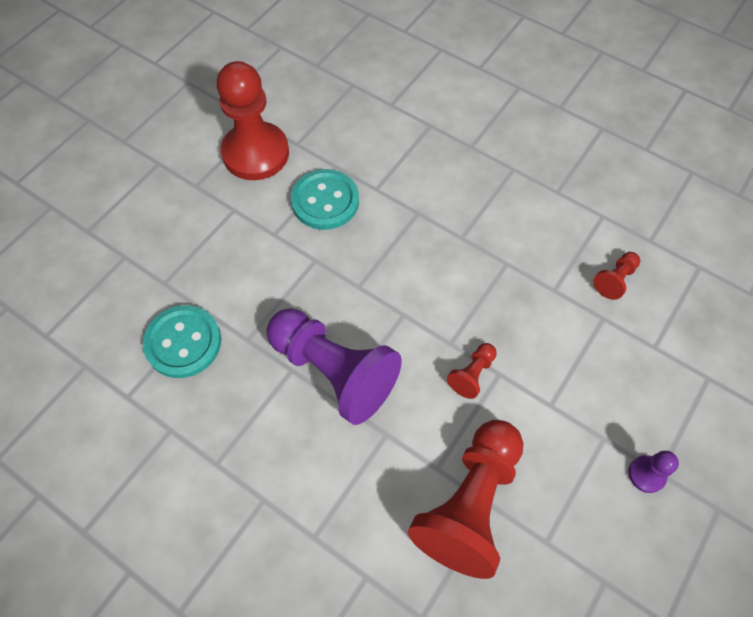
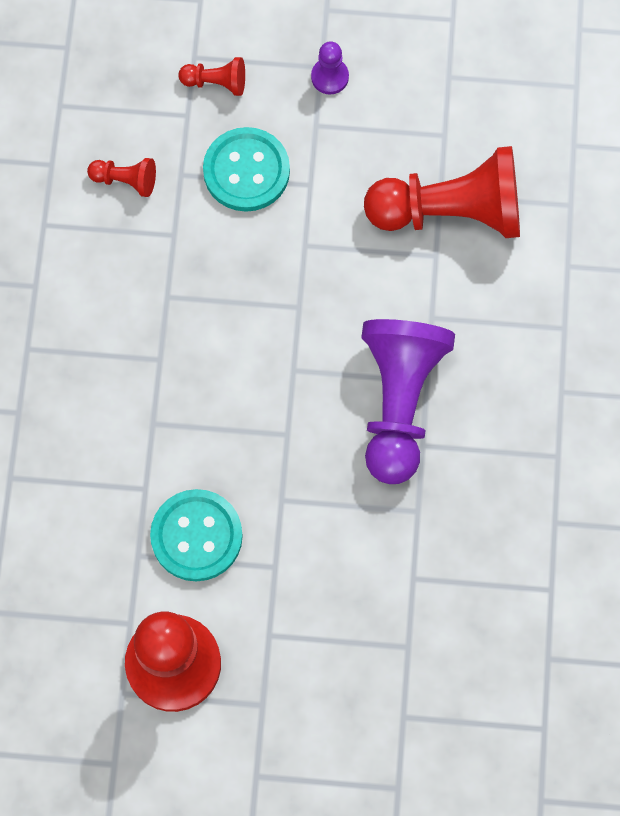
camera: 120 degrees left, 10 degrees up
(183, 342) = (461, 574): turquoise button -> turquoise button (246, 171)
(472, 374) = (321, 270): red pawn -> red pawn (216, 82)

